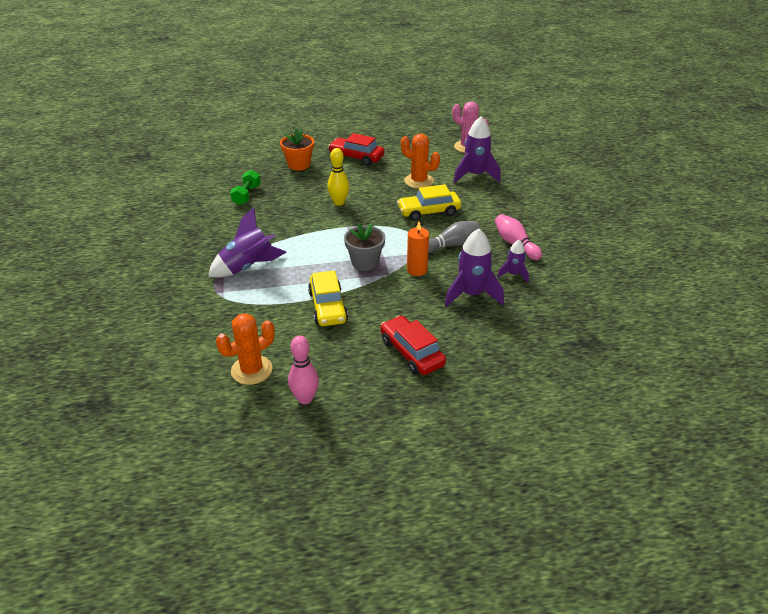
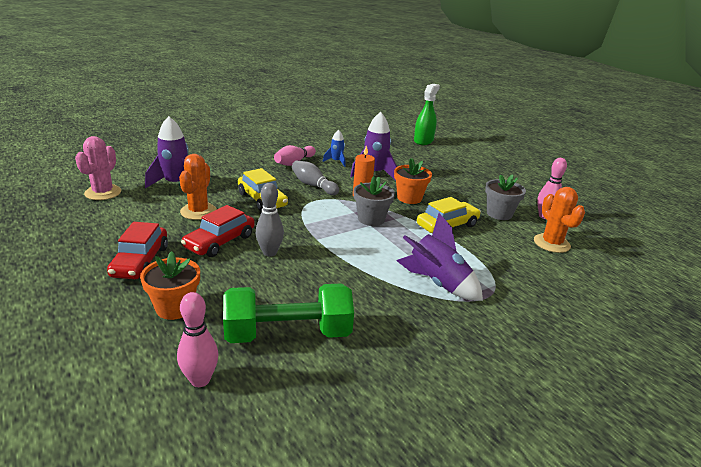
camera: 115 degrees left, 10 degrees down
(234, 167) = (200, 380): none -> pink bowling pin
(246, 195) = (288, 334): green dumbbell -> green dumbbell, size x1.83
(251, 370) = (551, 243): orange cactus -> orange cactus turned 45 degrees clockwise
(331, 359) = (499, 214): none -> grey flower pot
(339, 202) = (269, 252): yellow bowling pin -> grey bowling pin
(398, 301) = (409, 198): none -> orange flower pot
(412, 353) = (457, 187): red car -> red car (220, 242)
(513, 274) = (336, 162): purple rocket -> blue rocket
(589, 384) = (423, 141): none -> green spray bottle

